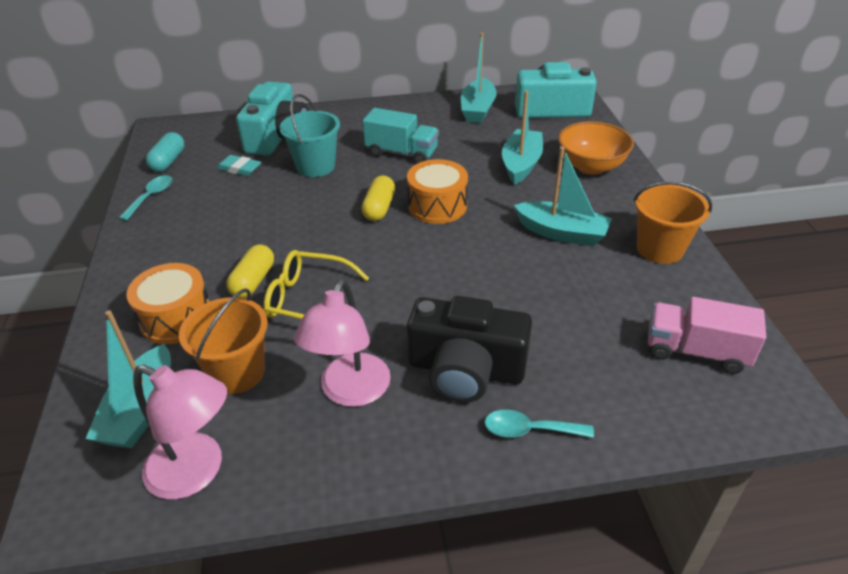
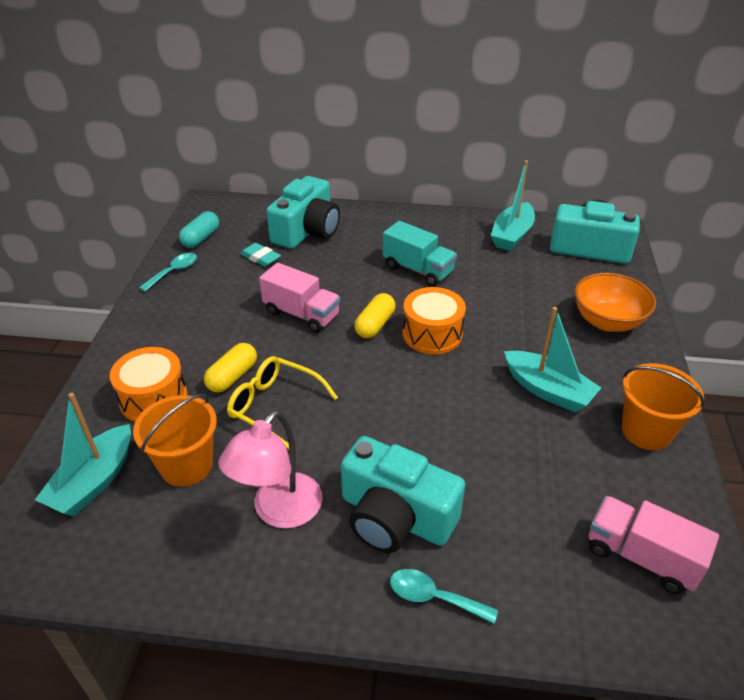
camera: 15 degrees right, 0 degrees up
(197, 471) = (119, 554): pink lamp -> none
(302, 212) = (301, 314): none -> pink truck
(315, 166) = (331, 268): turquoise bucket -> none
(466, 370) = (395, 516): black camera -> turquoise camera
(521, 164) = (534, 305): turquoise boat -> none

